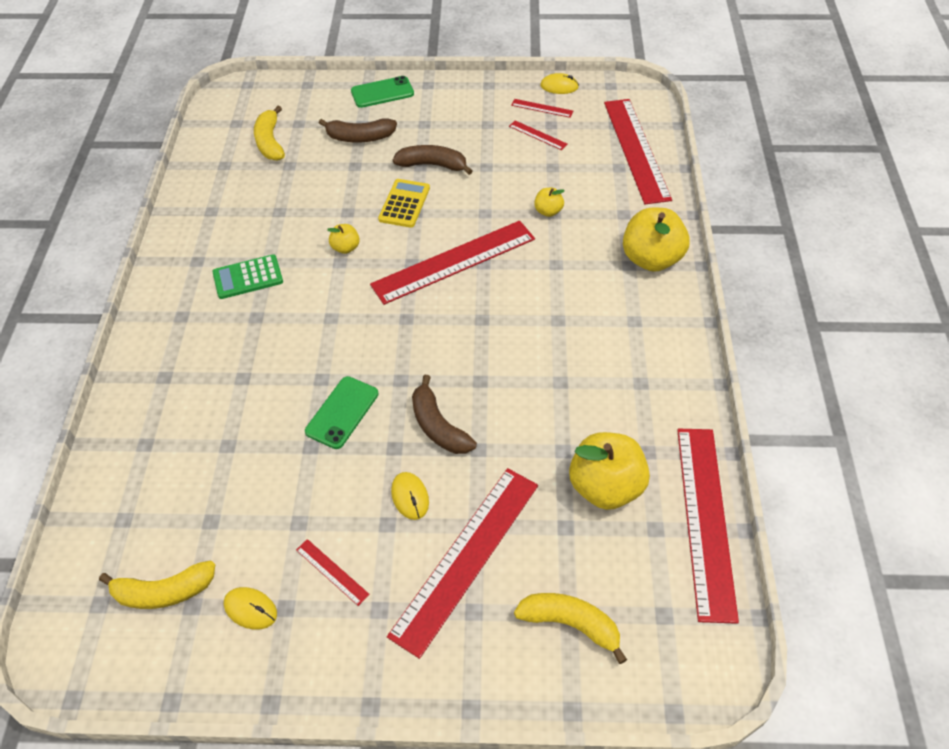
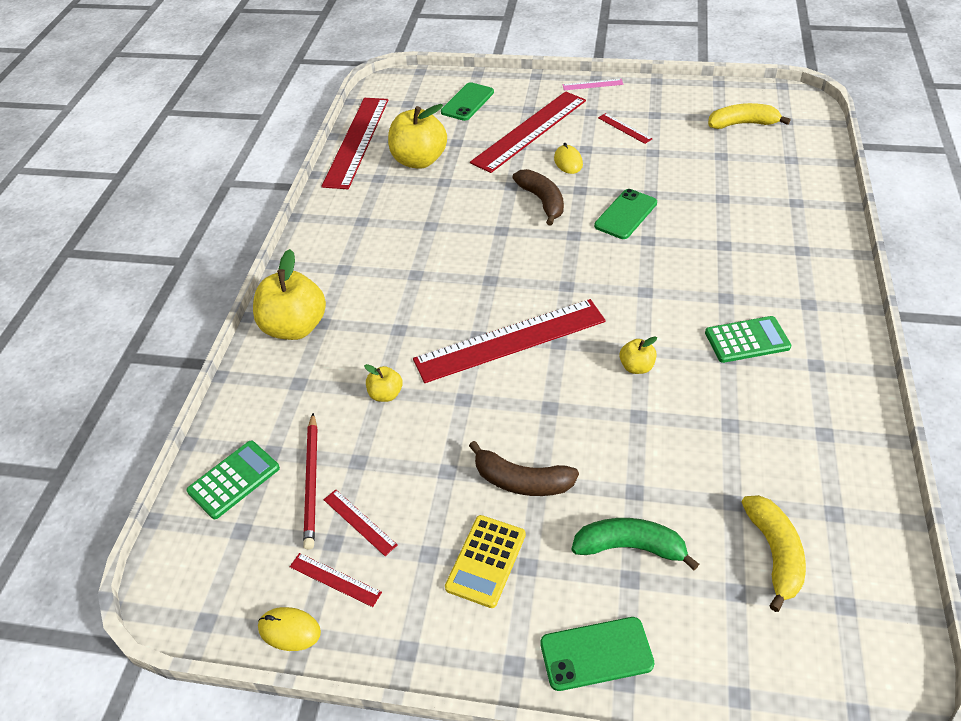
camera: 170 degrees left, 5 degrees down
(250, 609) = (678, 115): yellow mouse -> none
(360, 137) = (630, 547): brown banana -> green banana
(375, 685) = (592, 84): none -> pink ruler
(404, 204) = (564, 421): yellow calculator -> yellow calculator (486, 561)
(570, 623) = (467, 102): yellow banana -> green phone
(580, 153) = (312, 482): none -> red pencil
(636, 149) = (234, 479): red ruler -> green calculator

